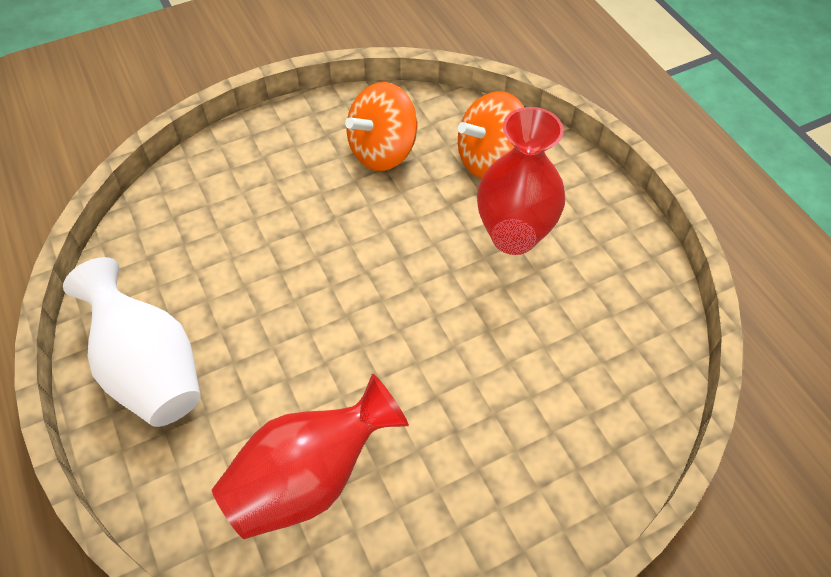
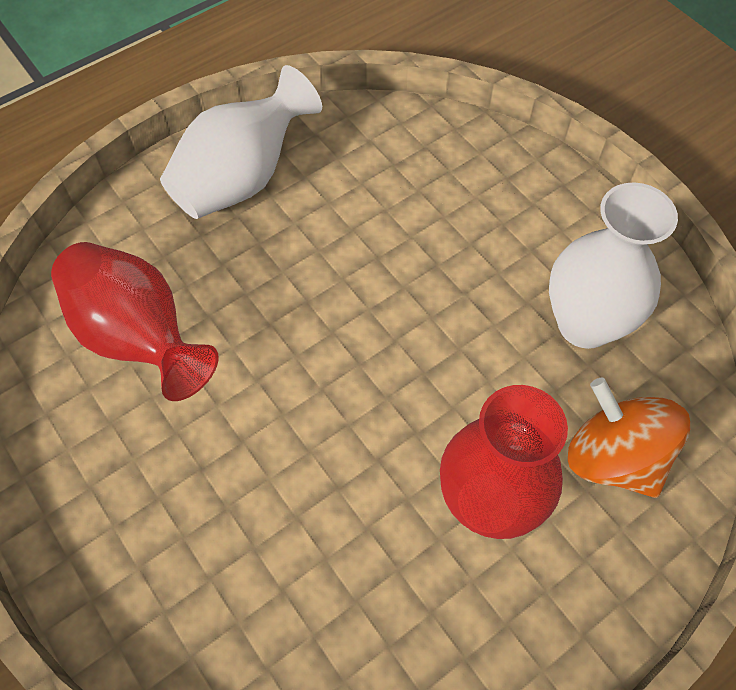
camera: 80 degrees right, 5 degrees up
(383, 151) = (585, 324): orange spinning top -> white vase

